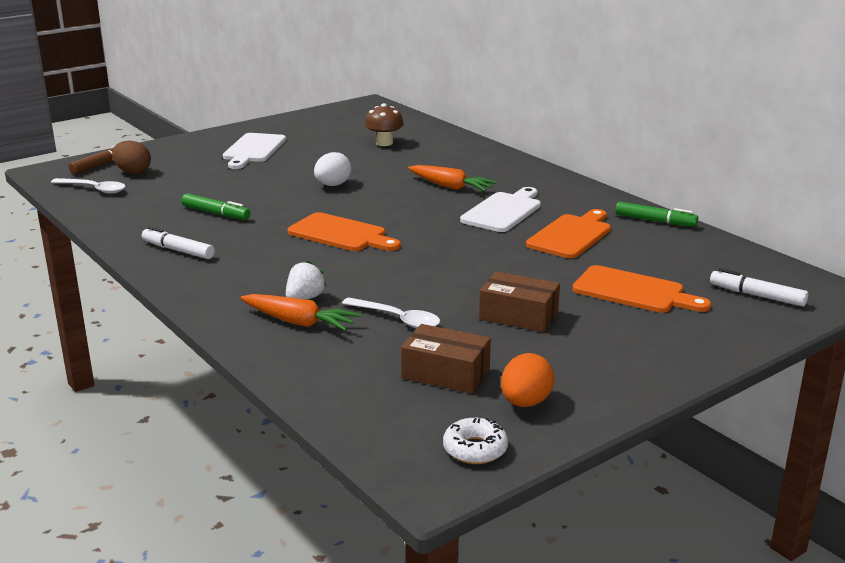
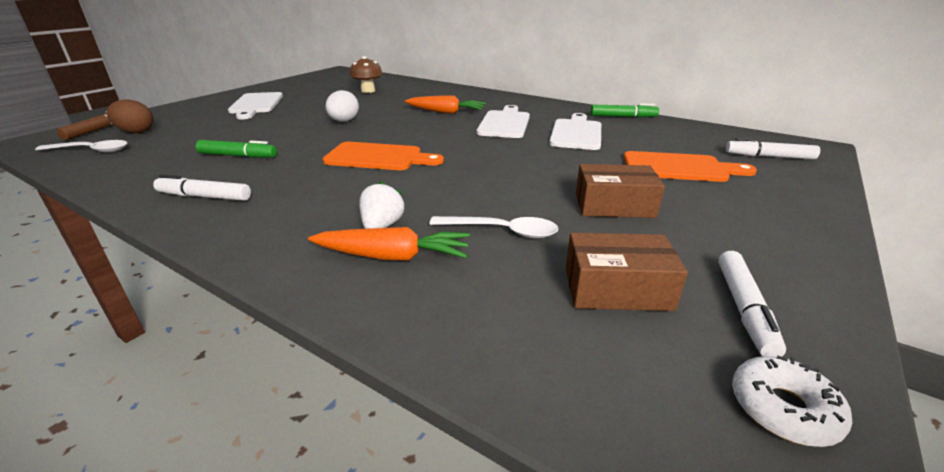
camera: 20 degrees left, 5 degrees up
(525, 402) = (744, 309): orange egg -> white marker
(571, 235) = (576, 133): orange cutting board -> white cutting board

